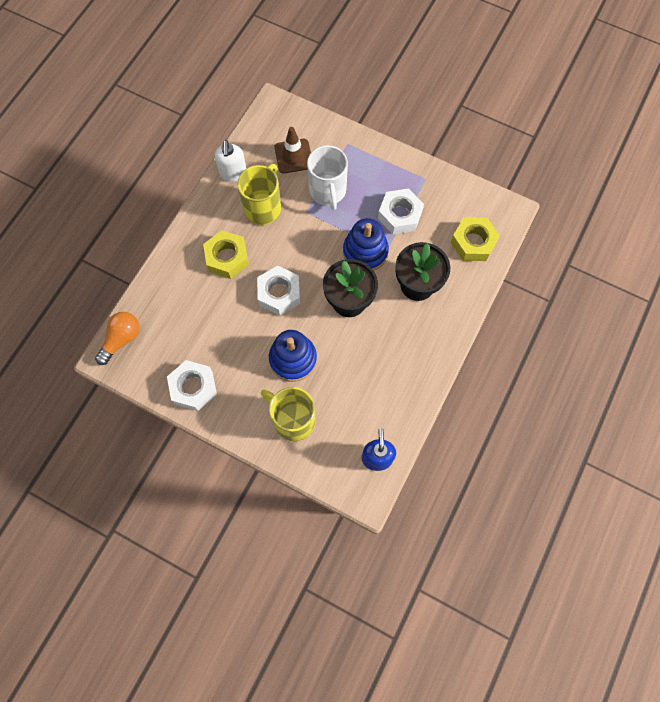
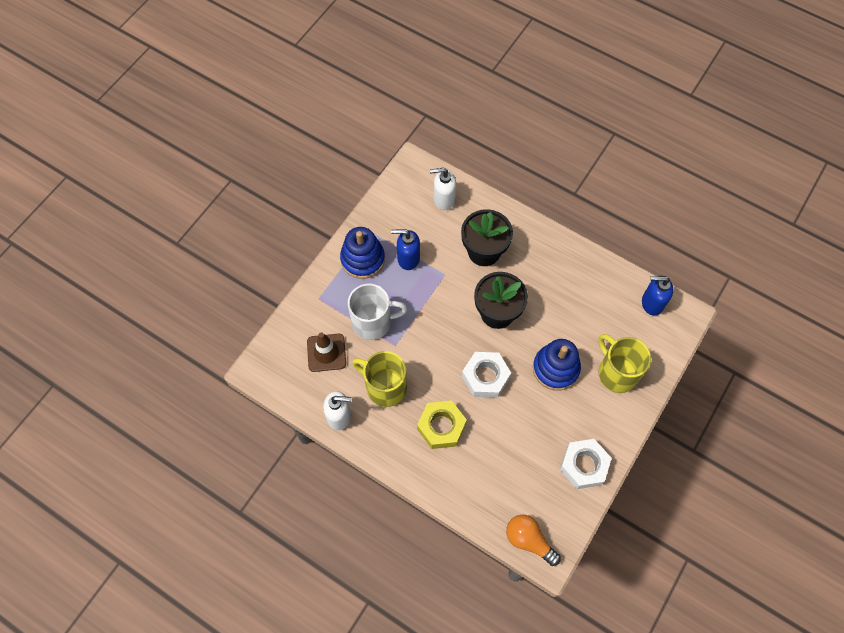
camera: 85 degrees left, 5 degrees down
(293, 419) = (616, 373): yellow mug -> yellow mug turned 105 degrees clockwise
(365, 252) = (445, 293): blue stacking toy -> blue stacking toy (362, 259)
(399, 215) = (408, 258): white nut -> blue soap dispenser
(473, 242) = (443, 199): yellow nut -> white soap dispenser

